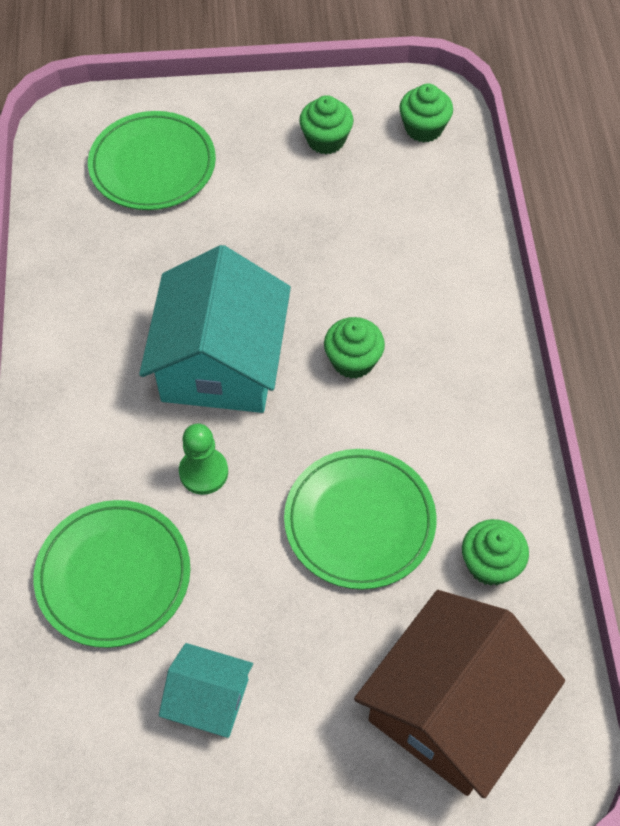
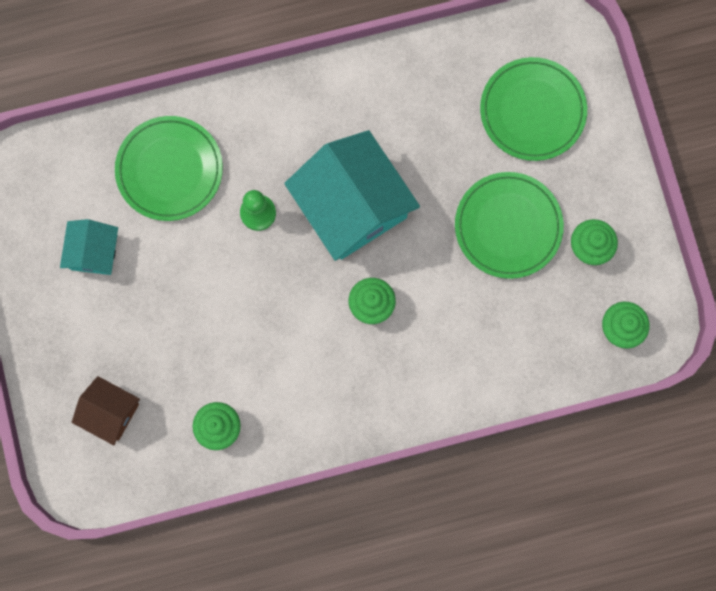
camera: 80 degrees right, 20 degrees up
(220, 362) = (352, 205): turquoise house -> turquoise house turned 60 degrees clockwise
(359, 521) = (237, 330): green plate -> green plate (508, 226)
(452, 709) = (110, 412): brown house -> brown house, size x0.51

